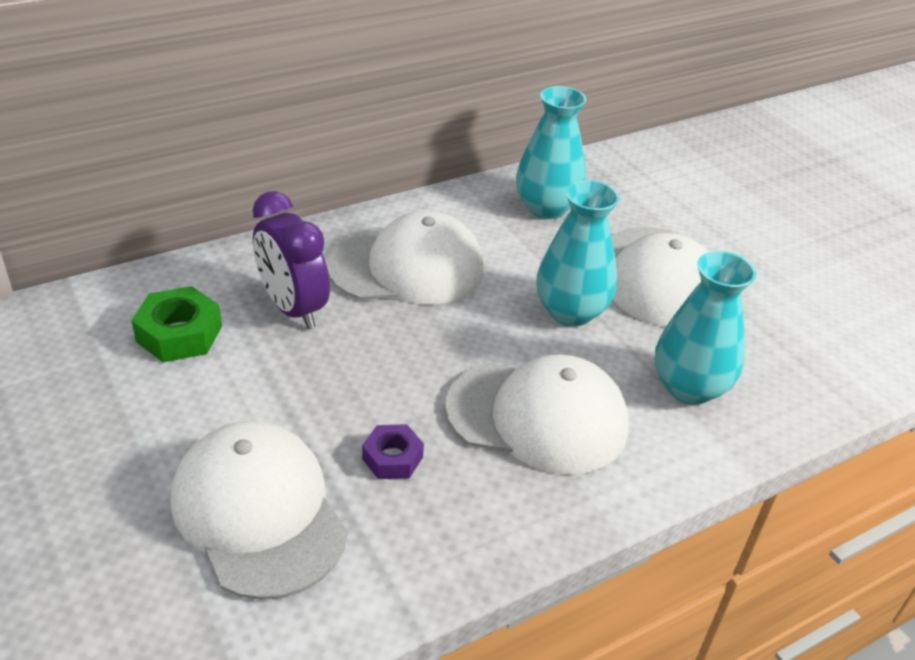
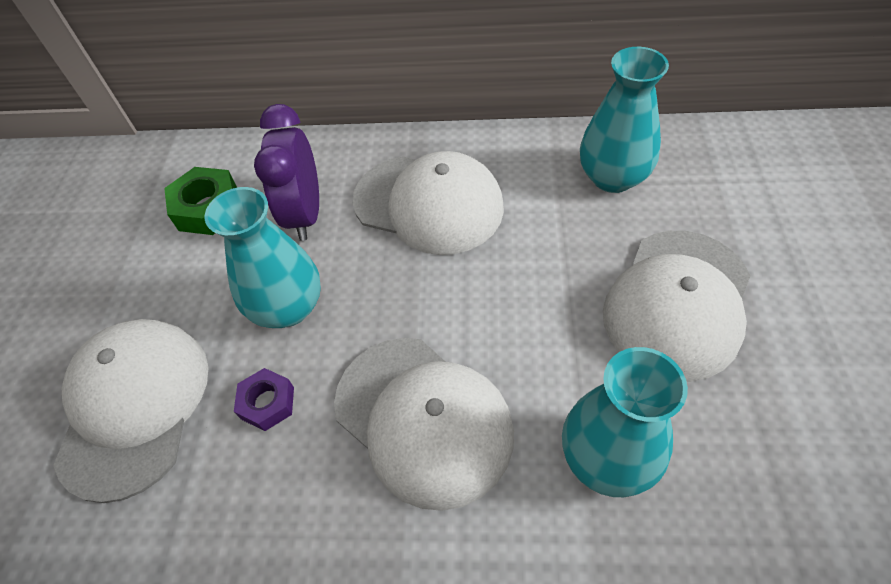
camera: 40 degrees right, 15 degrees up
(570, 312) = (546, 310): turquoise vase -> turquoise vase (288, 307)

